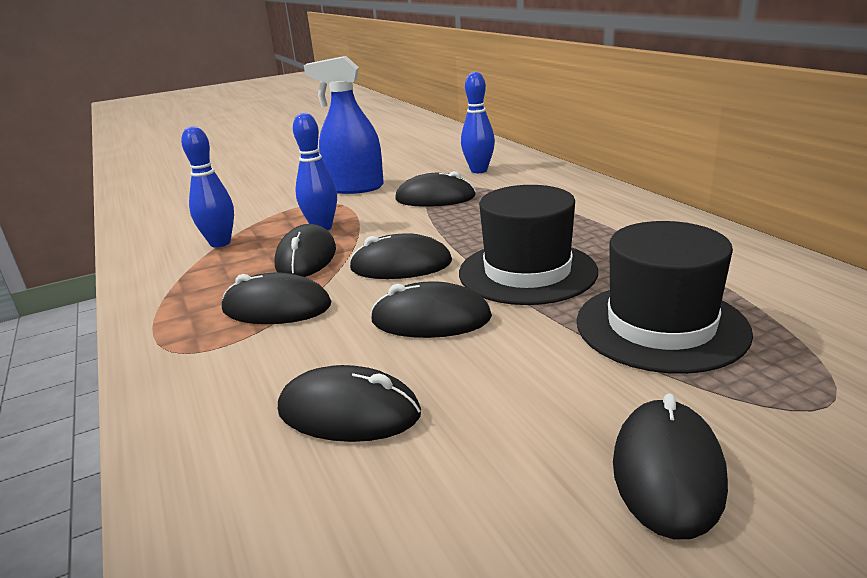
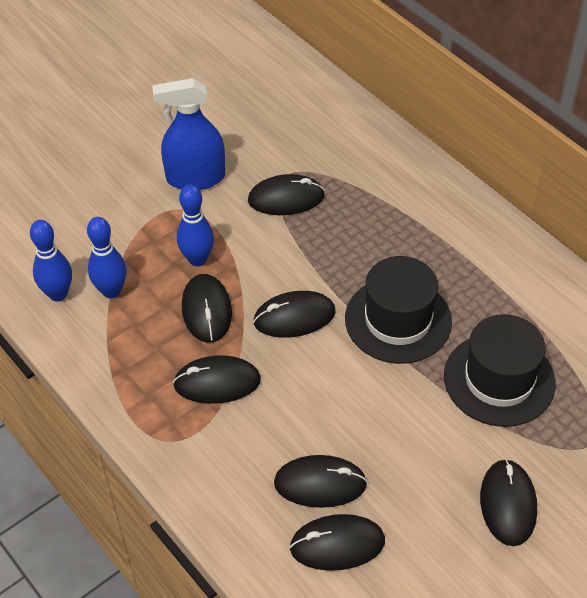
camera: 15 degrees left, 25 degrees up
(431, 319) = (341, 386): black mouse -> black mouse (337, 544)
(479, 170) = (313, 137): blue bowling pin -> blue bowling pin (58, 294)

